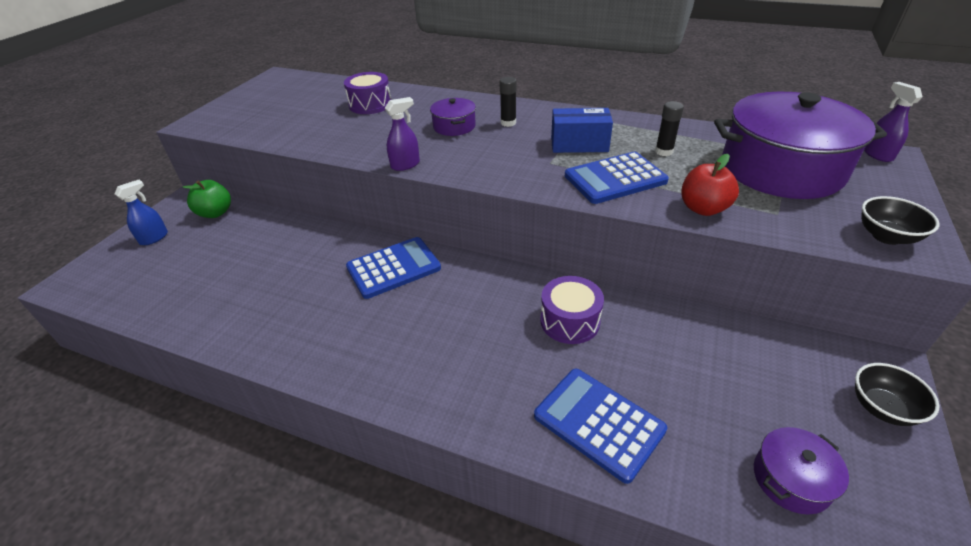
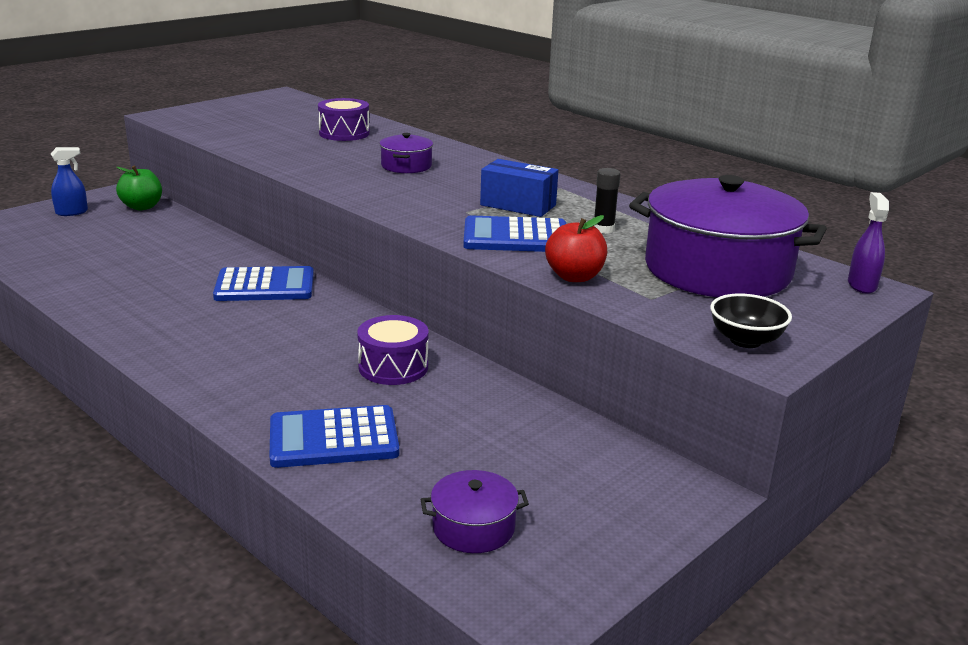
camera: 20 degrees right, 15 degrees down
(405, 165) = (319, 183): purple spray bottle -> none
(508, 123) = (467, 174): black glue stick -> none
(598, 423) = (333, 438): blue calculator -> blue calculator turned 75 degrees counterclockwise
(882, 408) = (645, 516): black bowl -> none

